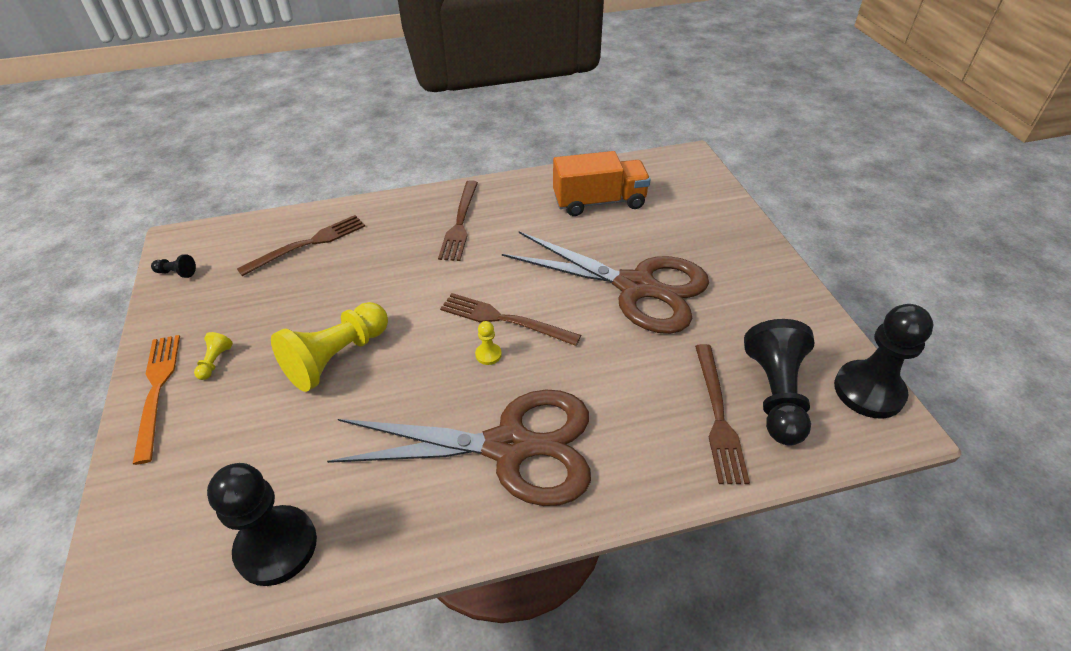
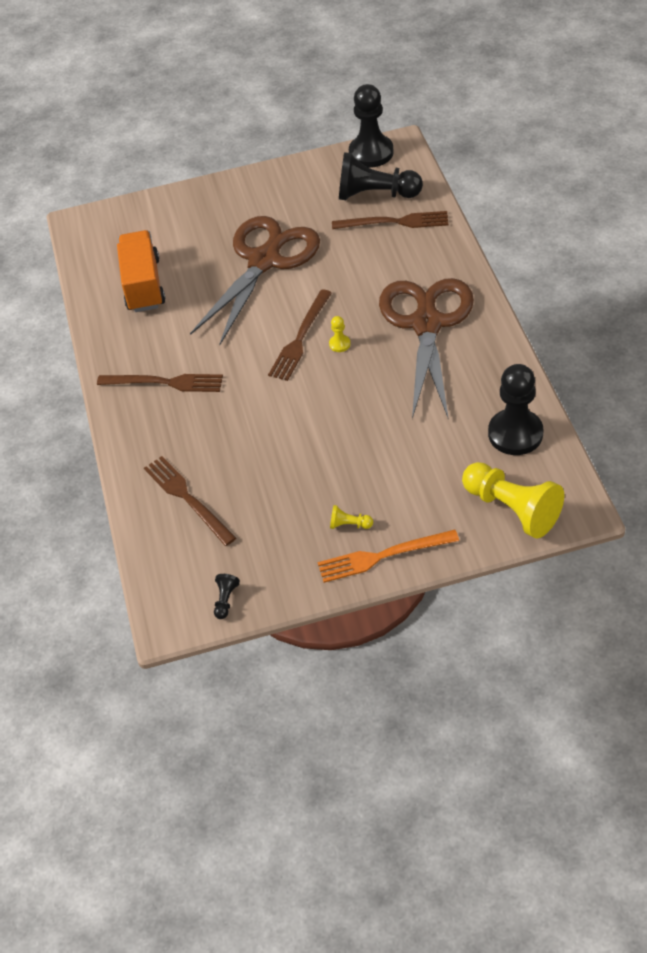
camera: 85 degrees left, 5 degrees up
(337, 357) = (343, 439): yellow pawn -> yellow pawn (512, 509)

